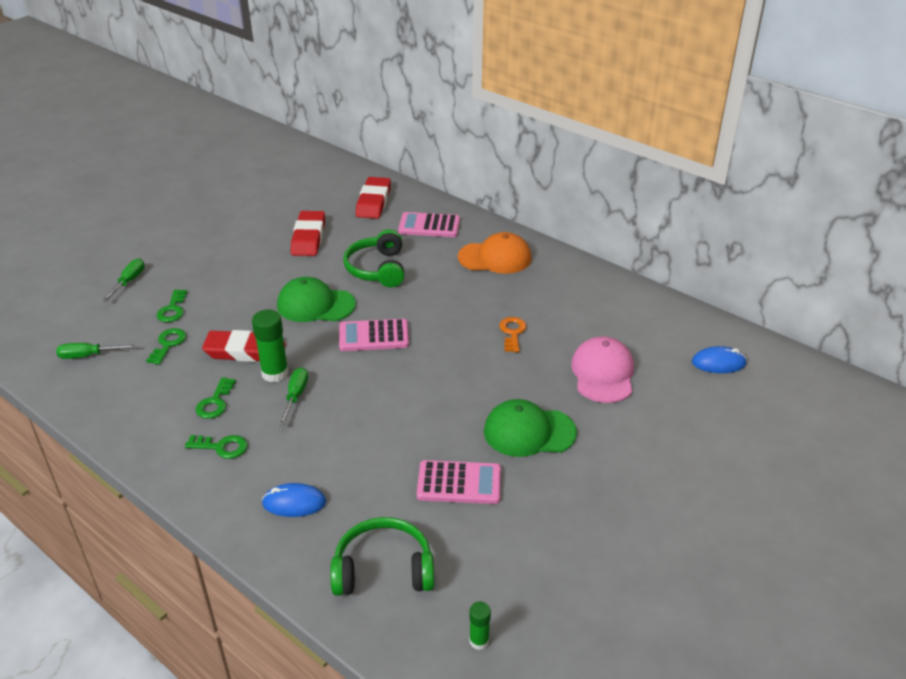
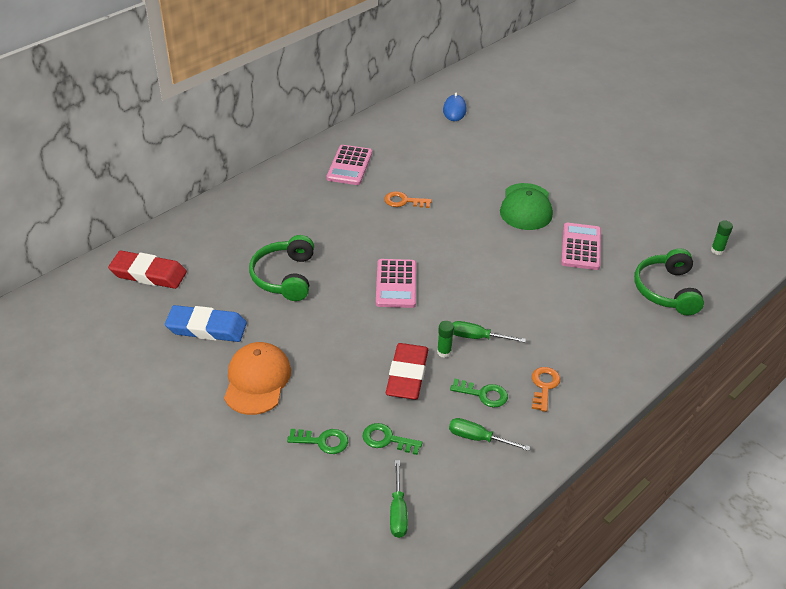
camera: 85 degrees left, 5 degrees up
(129, 281) = (254, 490): green screwdriver -> green screwdriver (478, 438)
(221, 447) = (544, 386): green key -> orange key
(275, 373) = (444, 352): green glue stick -> green glue stick, size x0.56
(294, 503) = (607, 337): blue mouse -> none
(308, 237) = (206, 328): red eraser -> blue eraser
(315, 305) = (338, 323): green cap -> none
(377, 269) = (285, 277): green headphones -> green headphones turned 90 degrees clockwise
(429, 226) = (215, 236): pink calculator -> pink calculator (349, 166)
(495, 258) = (287, 199): orange cap -> orange cap (257, 380)
(603, 373) = (461, 163): pink cap -> none

